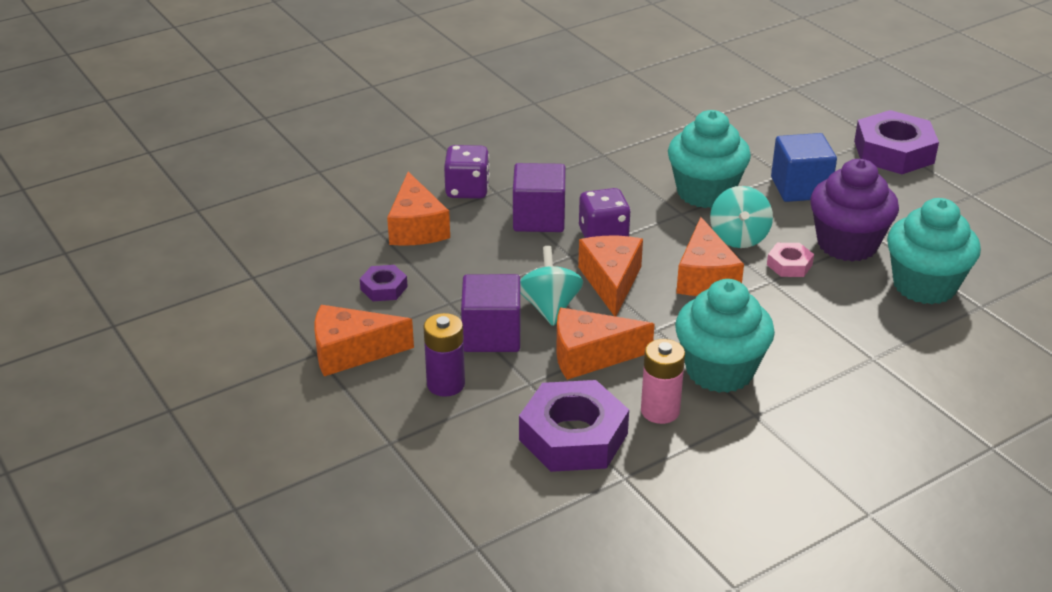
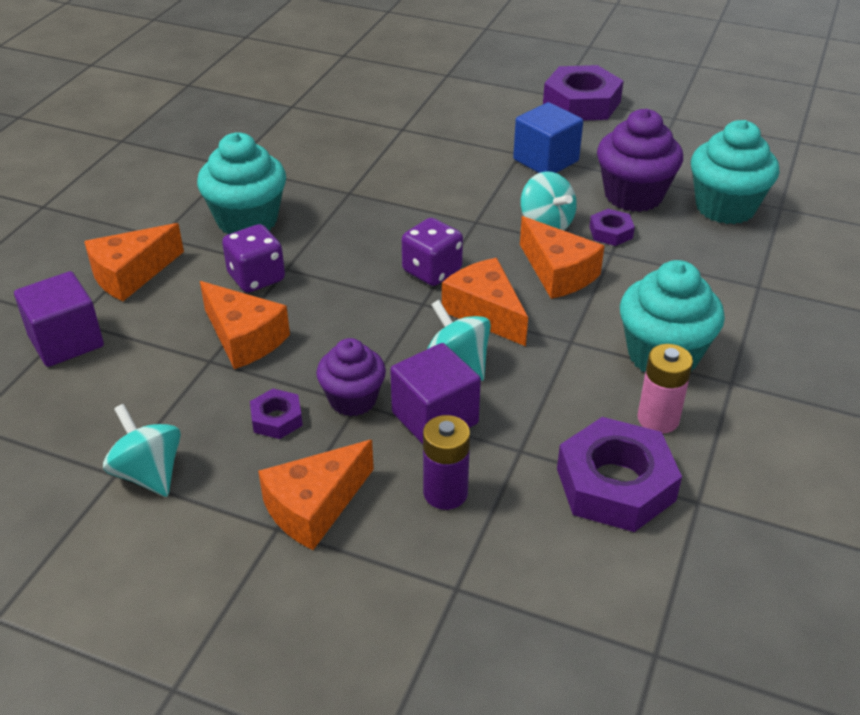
camera: 35 degrees left, 5 degrees up
(271, 285) = (149, 473): none -> turquoise spinning top
(447, 298) = (353, 399): none -> purple cupcake
(539, 218) = (355, 278): purple cube -> purple cube (66, 341)
(590, 356) = (544, 394): orange cheese -> orange cheese (131, 274)
(705, 193) = (475, 194): turquoise cupcake -> turquoise cupcake (247, 221)
(789, 265) = (611, 232): pink nut -> purple nut

